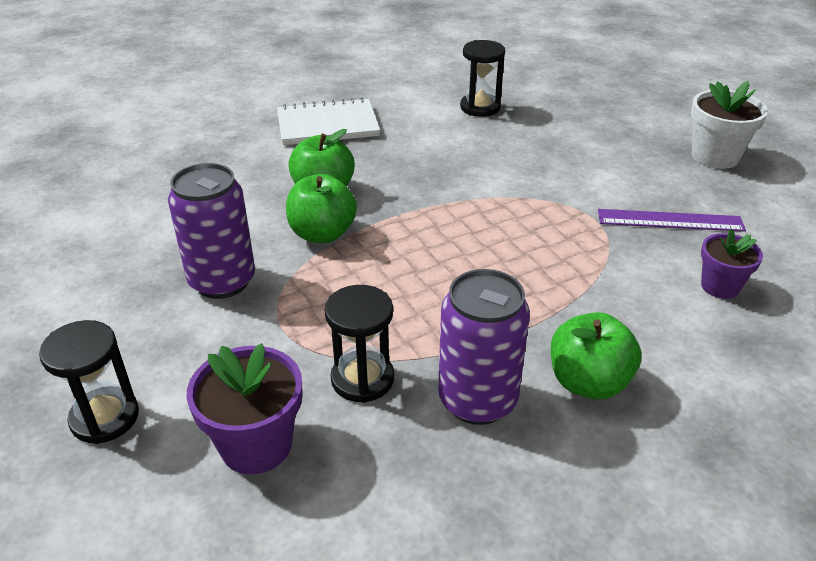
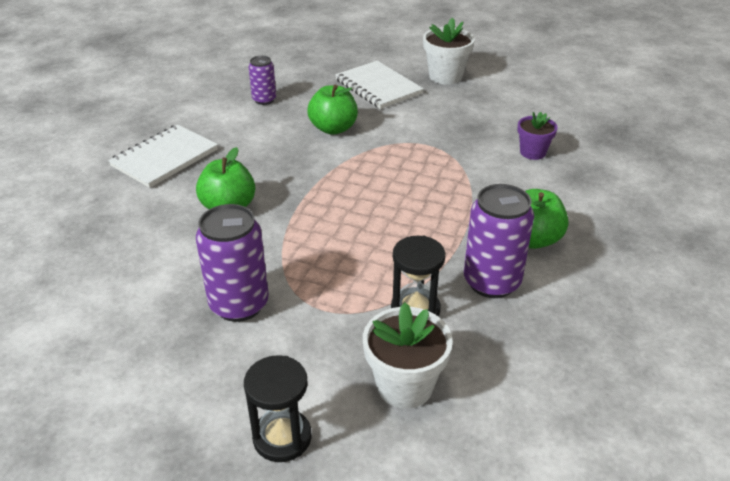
camera: 40 degrees left, 0 degrees up
(256, 445) = (404, 386): purple flower pot -> white flower pot
(322, 234) = (268, 236): green apple -> green apple (333, 128)
(480, 107) = (264, 100): black hourglass -> purple can
(617, 138) = (378, 87): none -> white notebook
(670, 221) = (466, 126): purple ruler -> none

